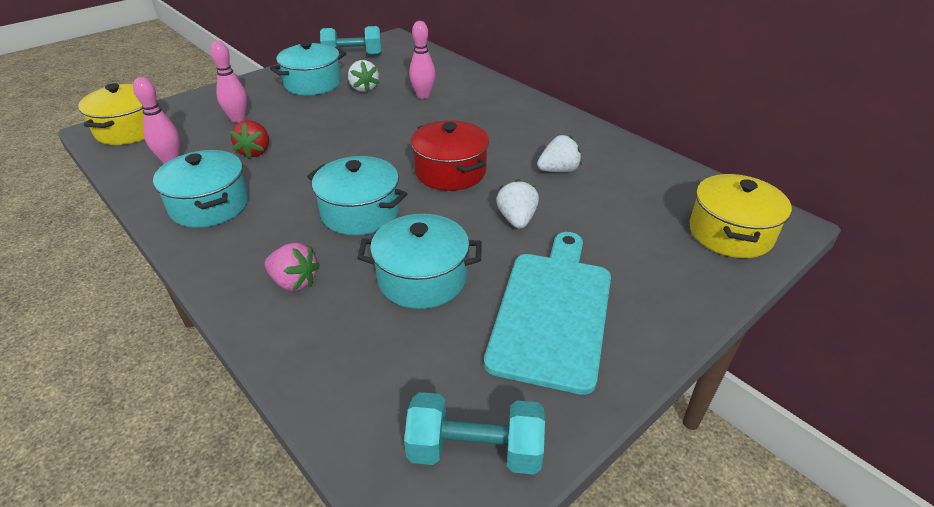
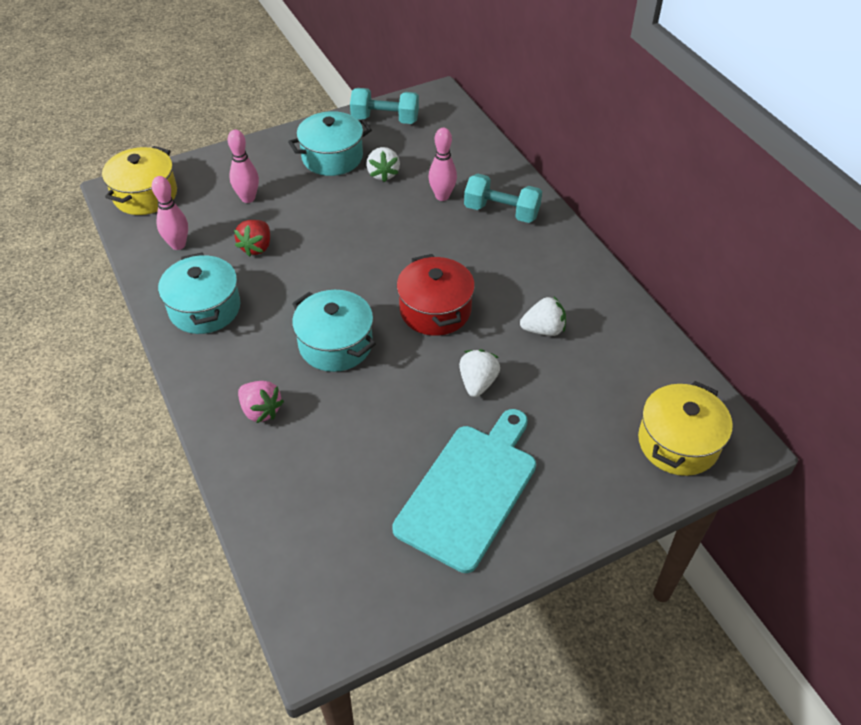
camera: 15 degrees right, 10 degrees up
(422, 278) = (369, 431): turquoise pot -> none
(475, 450) = (360, 597): turquoise dumbbell -> turquoise dumbbell (501, 212)

